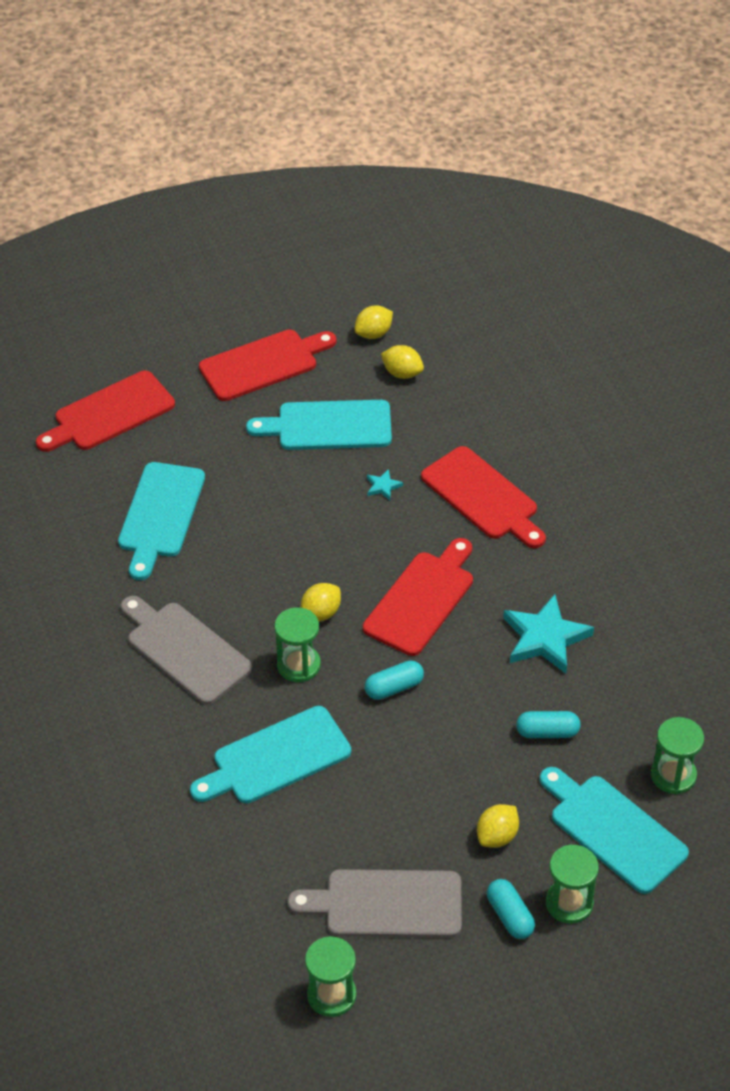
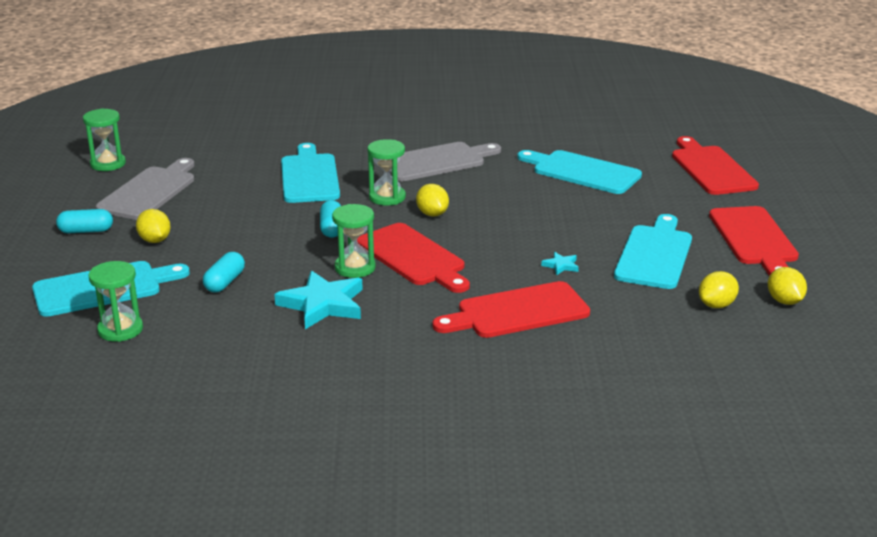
camera: 110 degrees right, 20 degrees down
(569, 903) = (67, 255): green hourglass -> green hourglass (355, 268)

